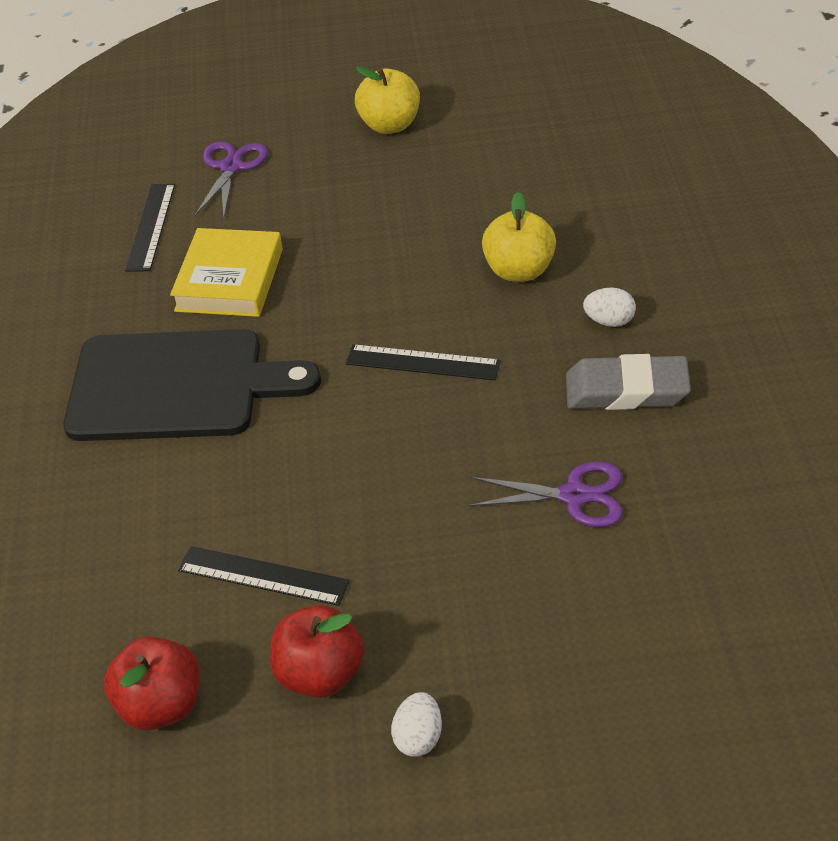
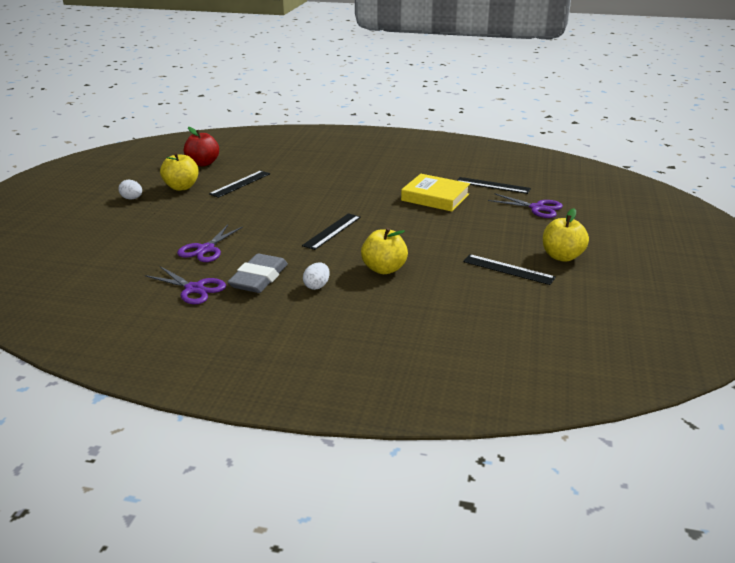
camera: 105 degrees right, 15 degrees down
(176, 386) = (367, 180): black cutting board -> none
(320, 675) = (181, 187): red apple -> yellow apple
(453, 162) = (508, 269): none -> black ruler
(704, 450) = (194, 289): none -> purple scissors

